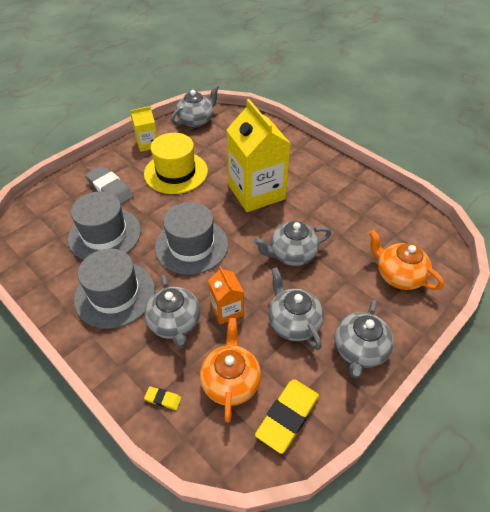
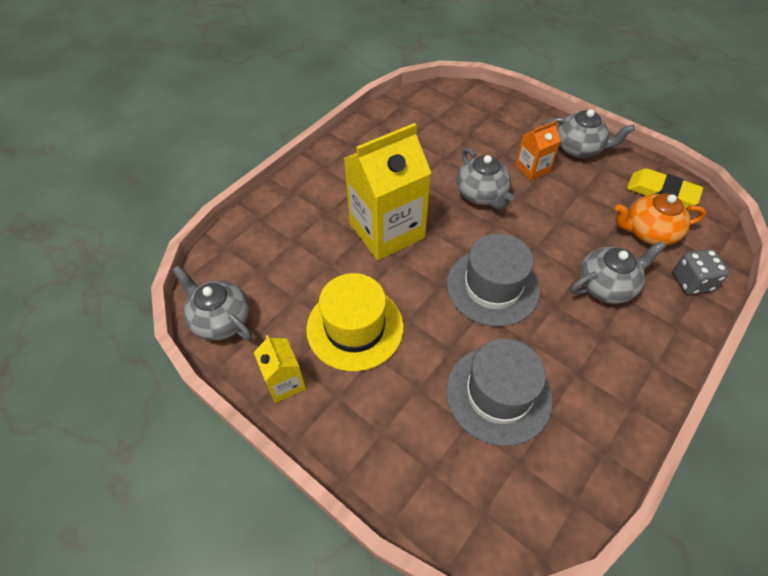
camera: 95 degrees left, 5 degrees up
(110, 189) = (403, 413): grey eraser -> none
(115, 294) = (591, 355): grey hat -> none
(163, 399) = (691, 281): yellow eraser -> grey dice
(227, 310) = (572, 243): orange carton -> orange carton (532, 169)
(293, 322) = (567, 191): grey teapot -> none
(398, 275) = (487, 121): orange teapot -> none

